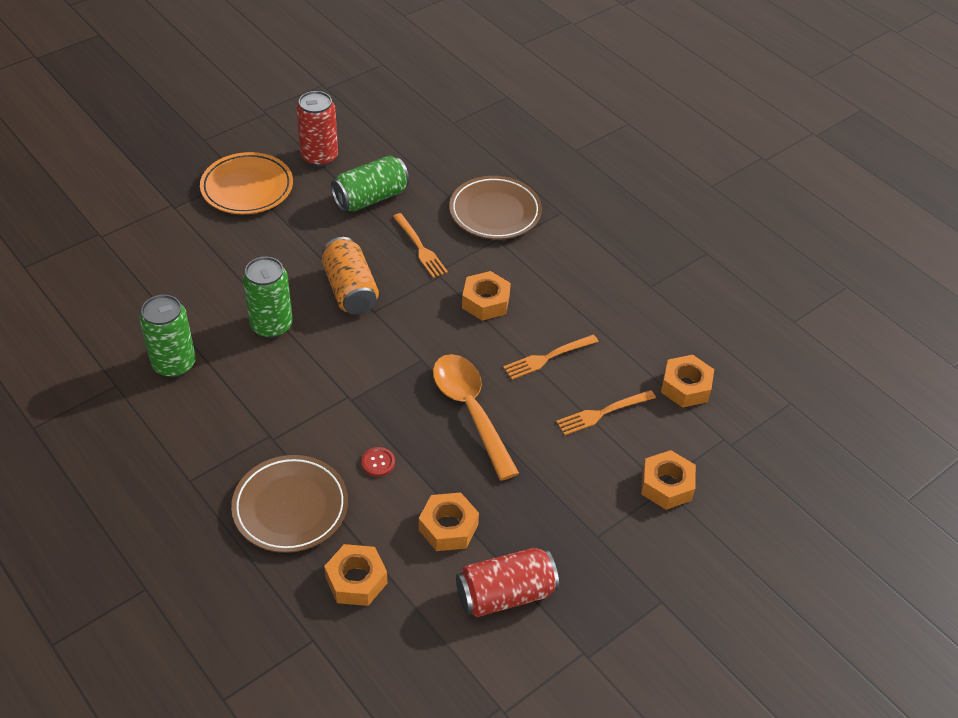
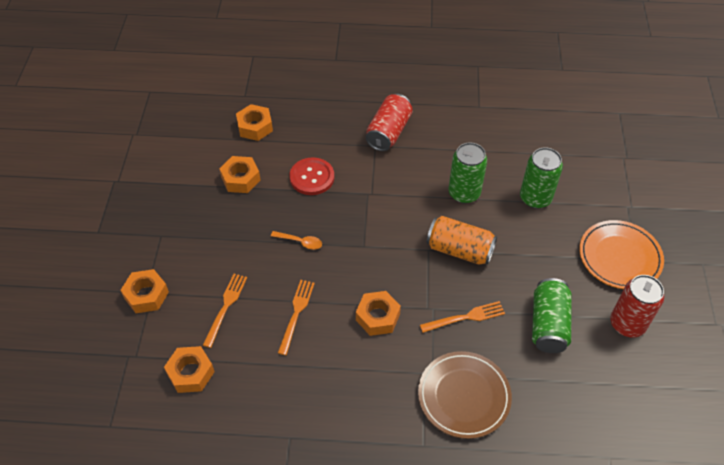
camera: 135 degrees right, 5 degrees up
(174, 364) = (473, 136): green can -> green can (535, 198)
(290, 507) = (323, 128): brown plate -> none
(378, 462) = (312, 177): red button -> red button, size x1.94
(420, 248) = (466, 317): orange fork -> orange fork turned 150 degrees clockwise
(470, 411) = (300, 242): orange spoon -> orange spoon, size x0.45
(505, 594) = (180, 174): red can -> red can (388, 132)

